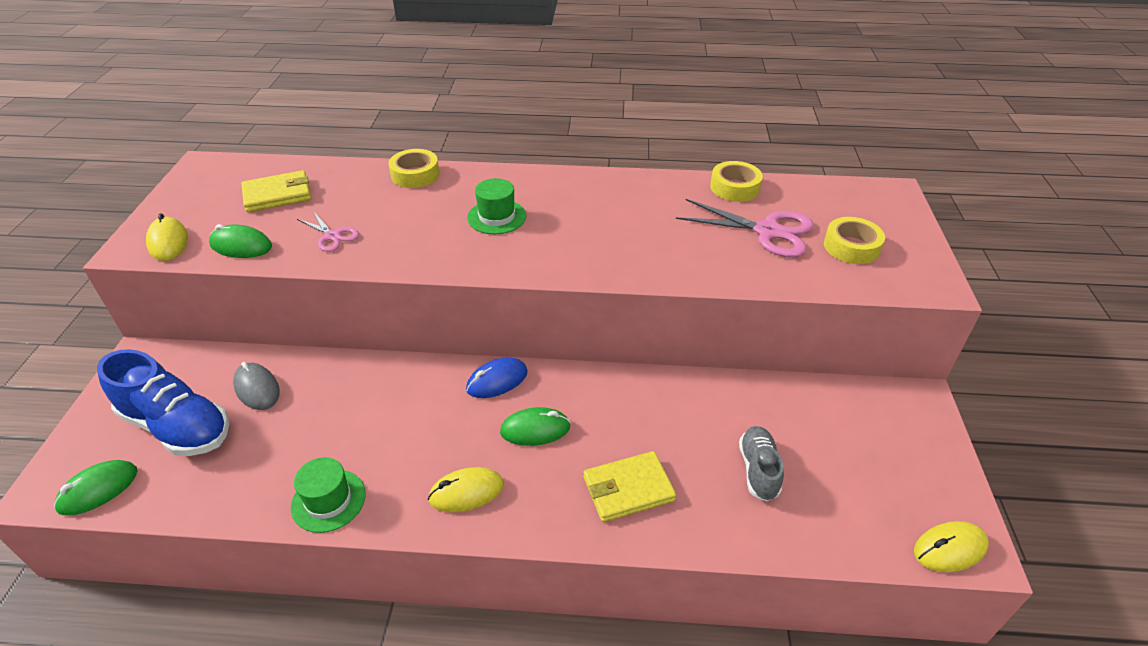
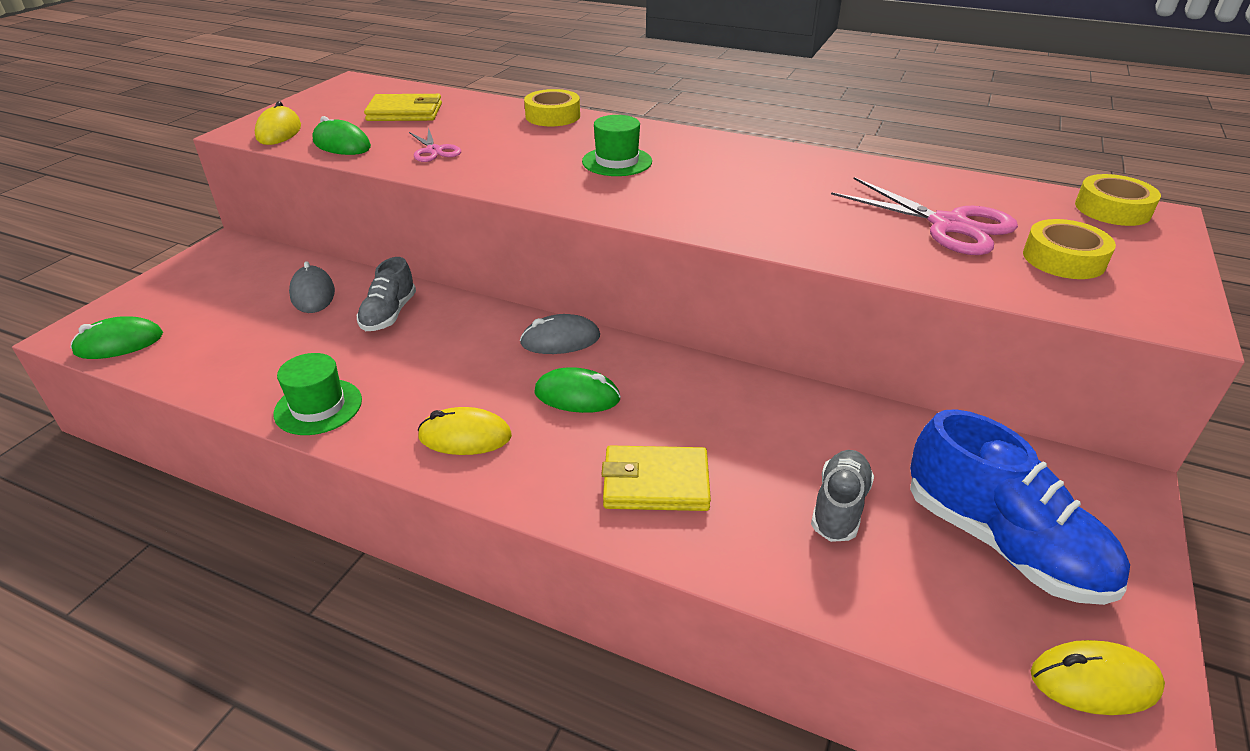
camera: 20 degrees right, 5 degrees down
(177, 426) = (221, 308): blue shoe -> blue shoe (1002, 543)
(339, 392) = (389, 314): none -> grey shoe
(497, 381) = (560, 340): blue mouse -> grey mouse
(734, 187) = (927, 179): yellow tape -> yellow tape (1112, 209)

